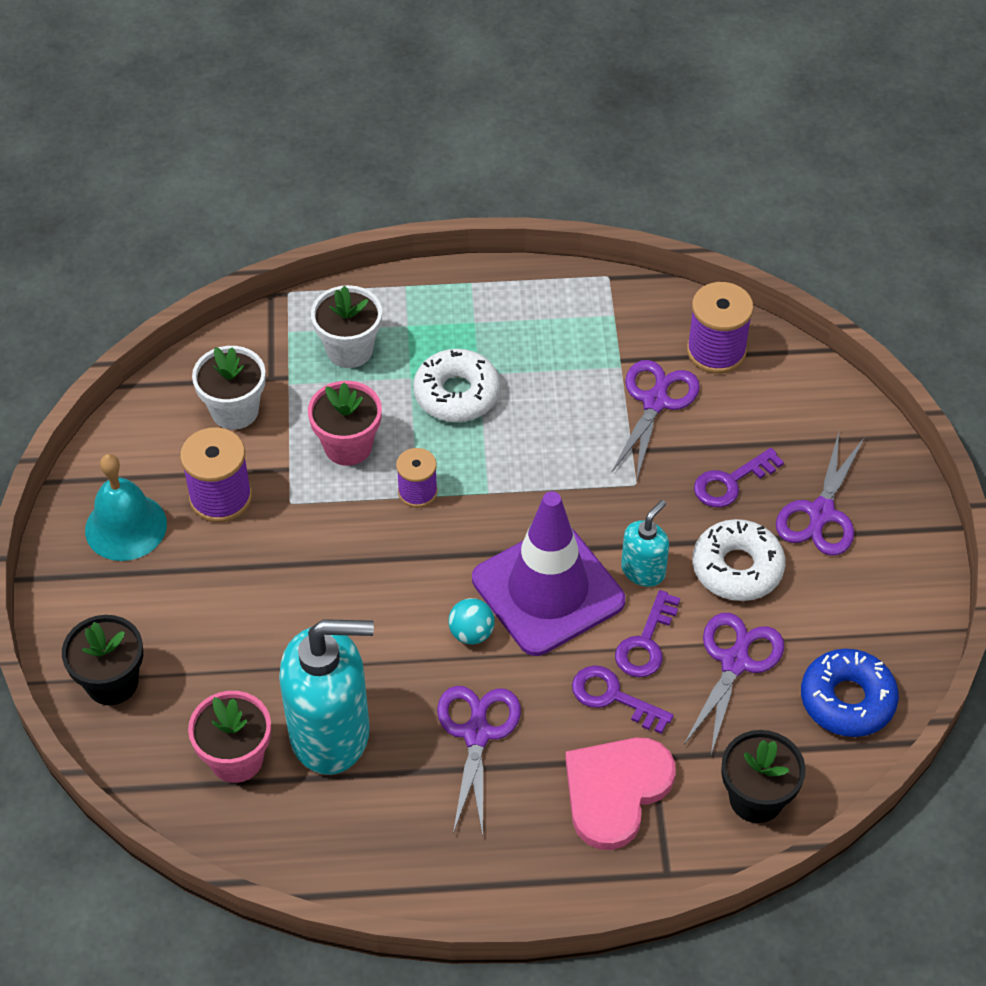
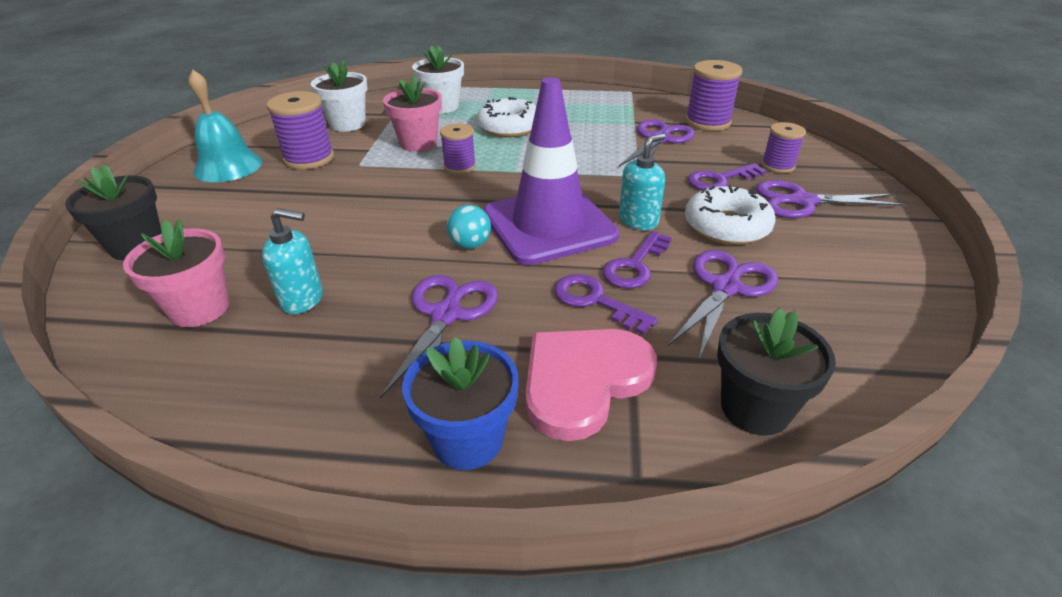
camera: 10 degrees right, 15 degrees down
(331, 733) = (303, 299): turquoise soap dispenser -> turquoise soap dispenser, size x0.49
(534, 860) = (468, 440): none -> blue flower pot
(799, 445) = (778, 166): none -> purple spool
(821, 513) = (802, 201): purple scissors -> purple scissors turned 60 degrees clockwise
(847, 700) = (854, 329): blue donut -> none

